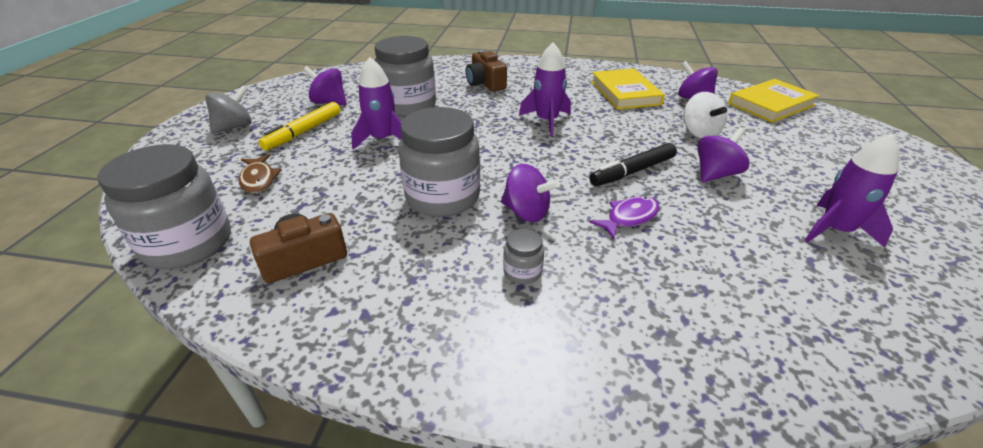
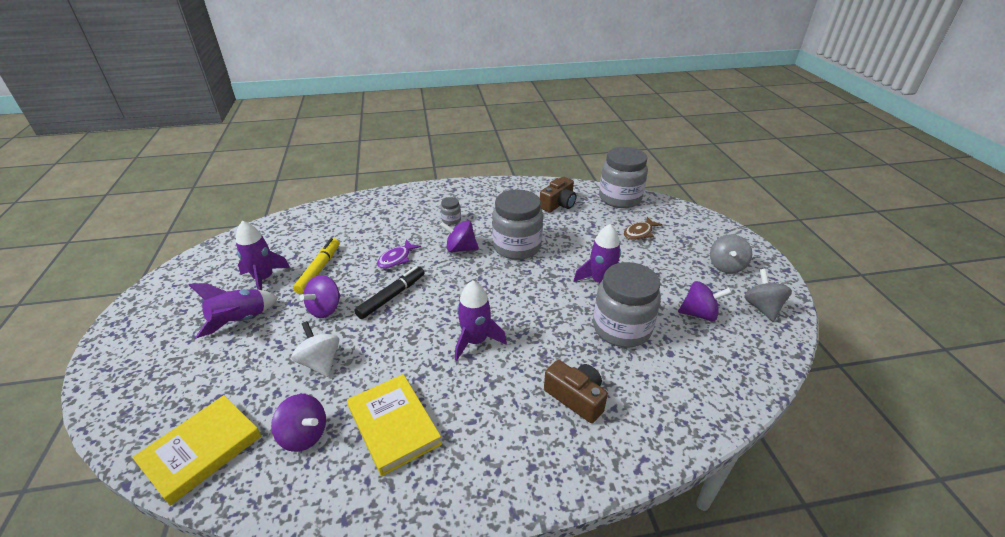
camera: 160 degrees right, 0 degrees up
(258, 179) = (639, 233): brown fish -> brown fish turned 90 degrees counterclockwise
(271, 97) = (762, 308): none -> grey spinning top
(303, 132) = (669, 274): yellow marker -> yellow marker (319, 269)
(820, 182) = (240, 321): none -> purple rocket

